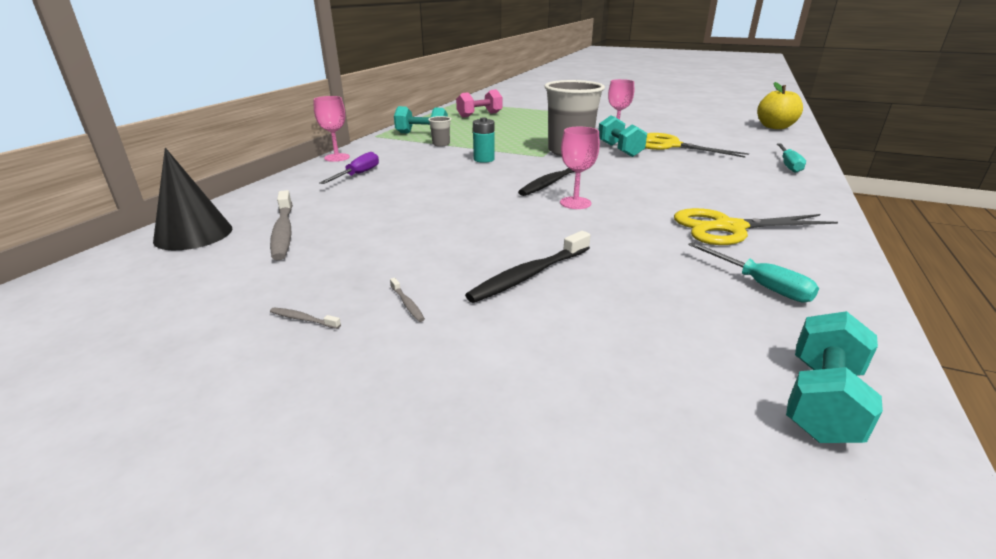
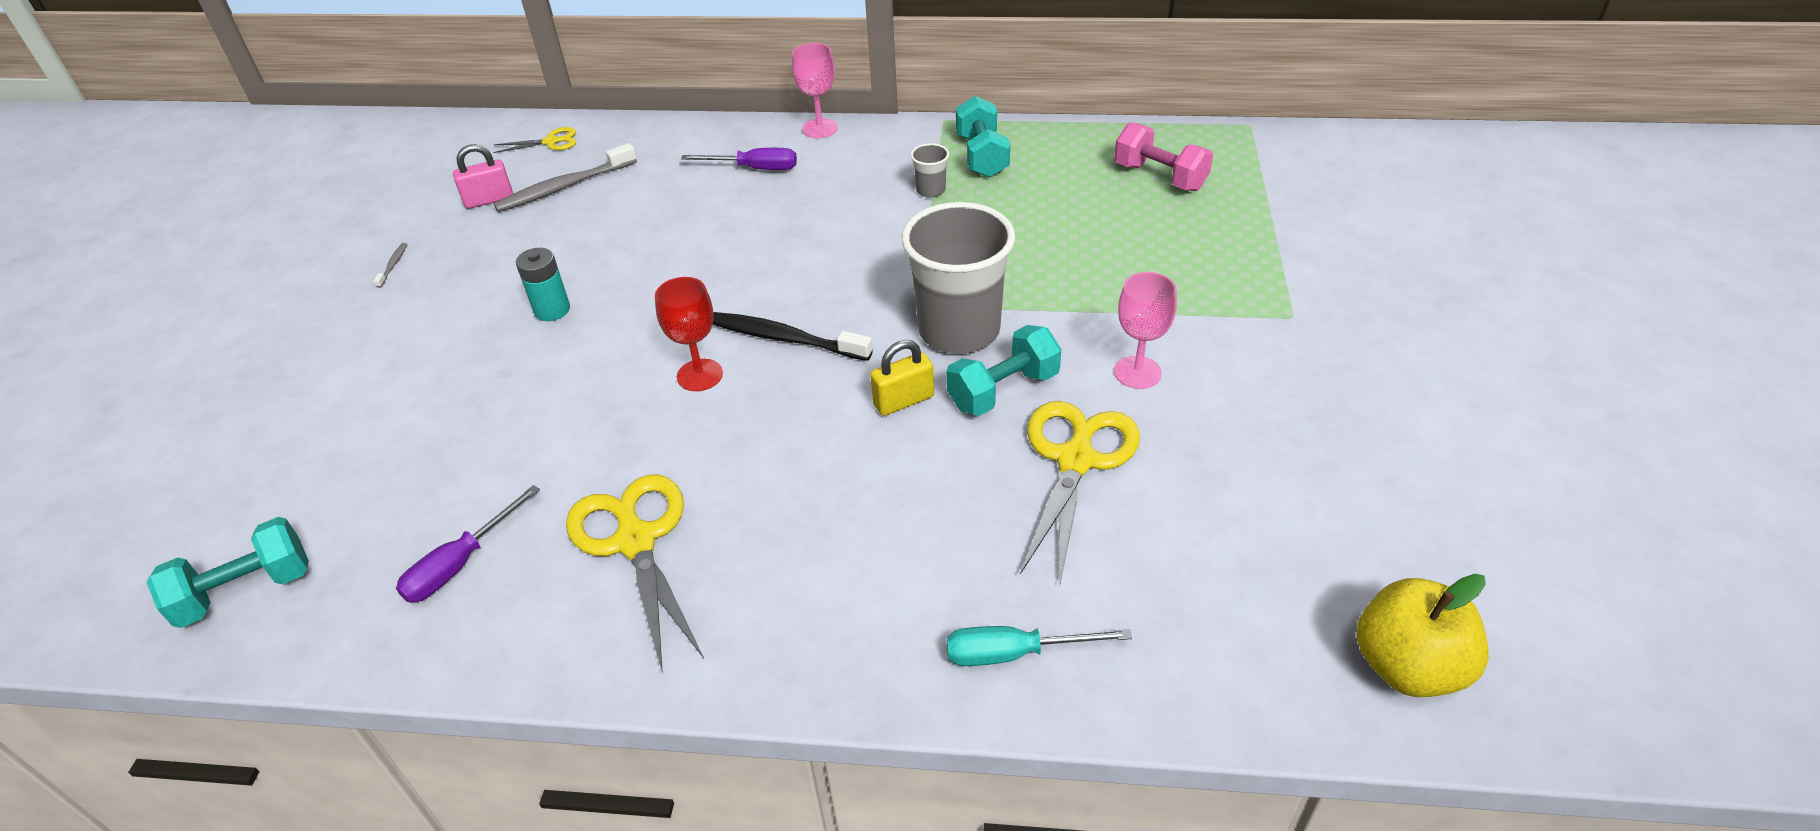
camera: 75 degrees right, 15 degrees up
(193, 234) = (551, 142): black cone -> yellow scissors
(250, 265) = (489, 200): none -> pink padlock
(407, 304) = (417, 311): grey toothbrush -> none
(484, 159) = (868, 250): turquoise battery -> turquoise battery (552, 310)
(529, 275) = (477, 374): black toothbrush -> none
(575, 203) = (700, 375): pink goblet -> red goblet
(620, 165) = (903, 401): none -> yellow padlock
(759, 285) = (460, 564): turquoise screwdriver -> purple screwdriver
(821, 401) = (246, 591): turquoise dumbbell -> turquoise dumbbell turned 45 degrees counterclockwise

